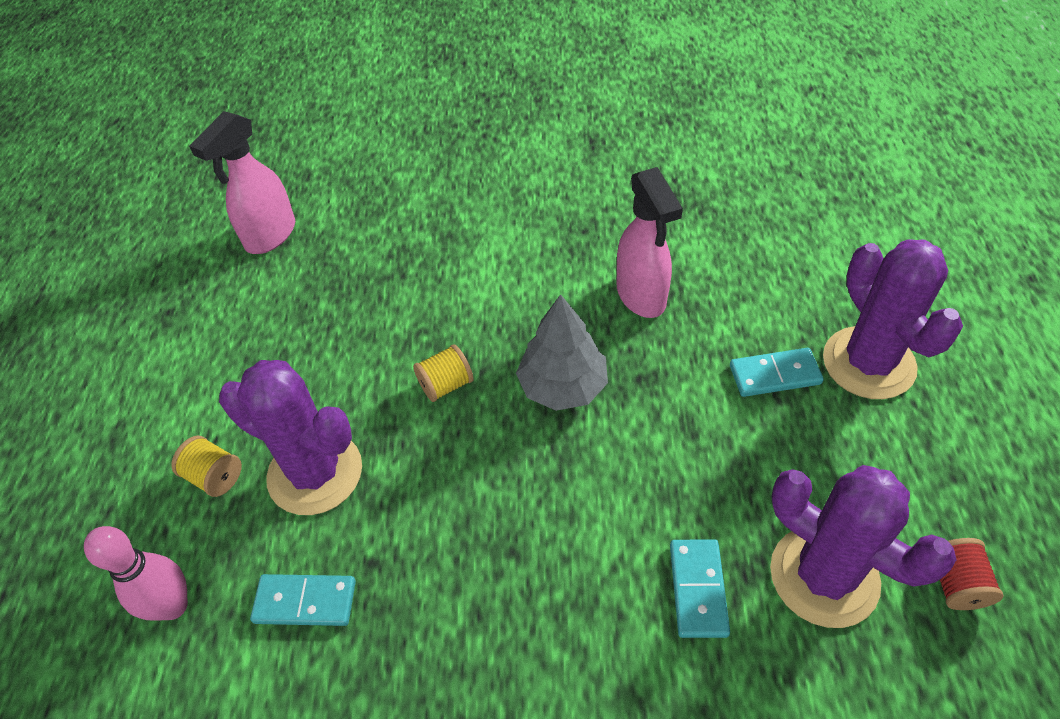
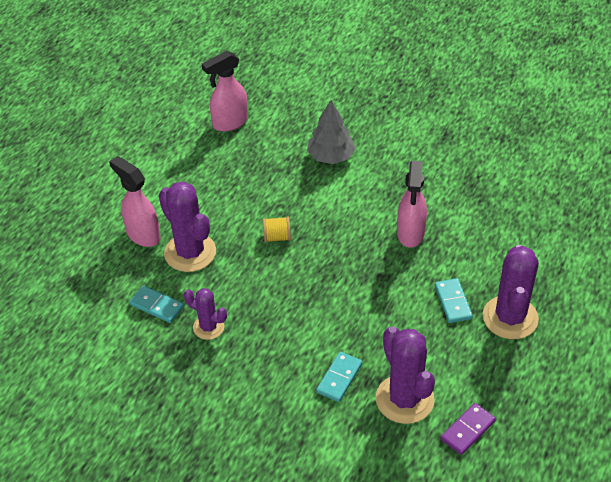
camera: 25 degrees right, 5 degrees down
(173, 606) = (99, 283): pink bowling pin -> none
(215, 476) = (143, 235): yellow spool -> pink spray bottle
(421, 600) = (208, 327): none -> purple cactus
(563, 386) = (336, 262): grey tree -> grey tree (331, 156)
(774, 374) = (453, 302): turquoise domino -> turquoise domino turned 60 degrees clockwise
(956, 583) = (468, 430): red spool -> purple domino

